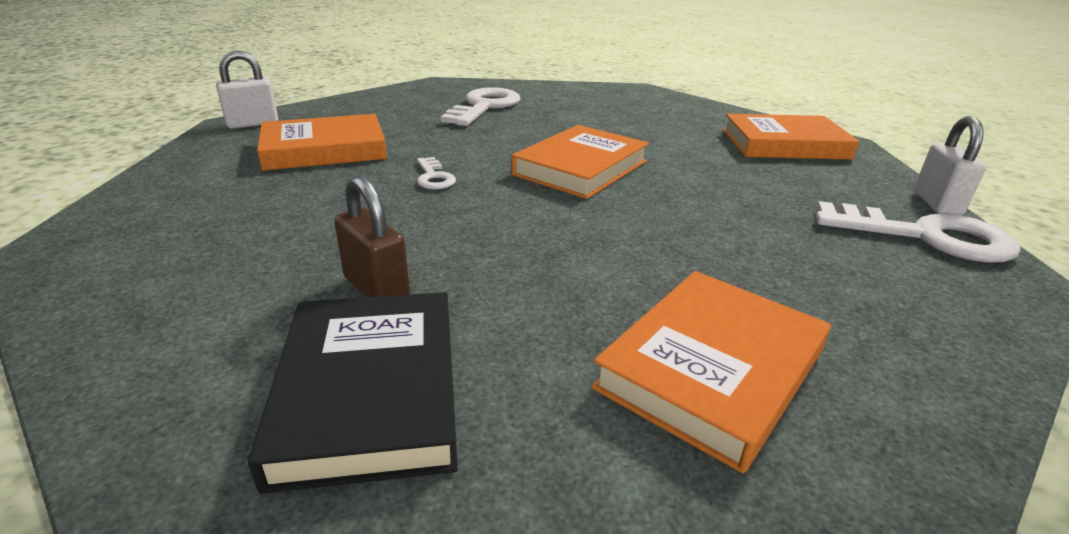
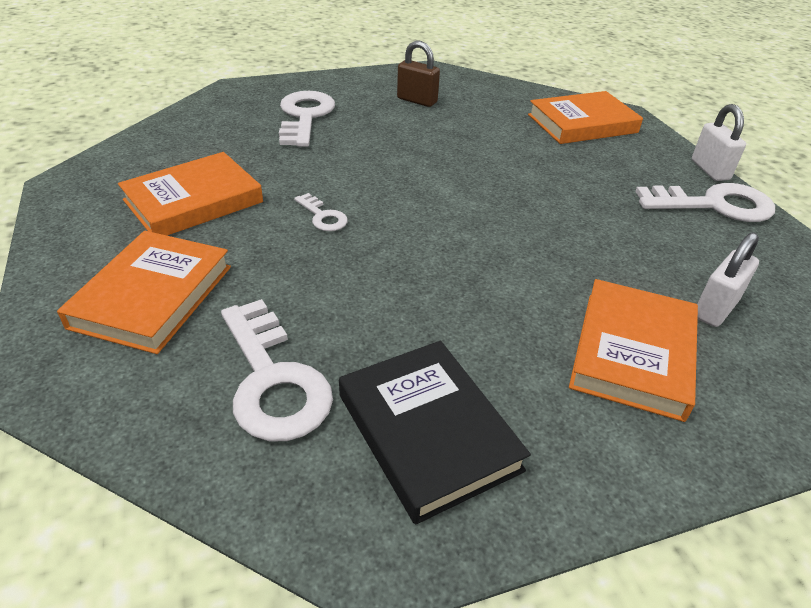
camera: 20 degrees left, 10 degrees up
(251, 300) = (273, 380): none -> white key
(253, 124) = (87, 179): white padlock -> white padlock (715, 309)
(376, 289) = (364, 345): brown padlock -> brown padlock (417, 100)
(580, 168) = (439, 181): orange book -> orange book (152, 296)

